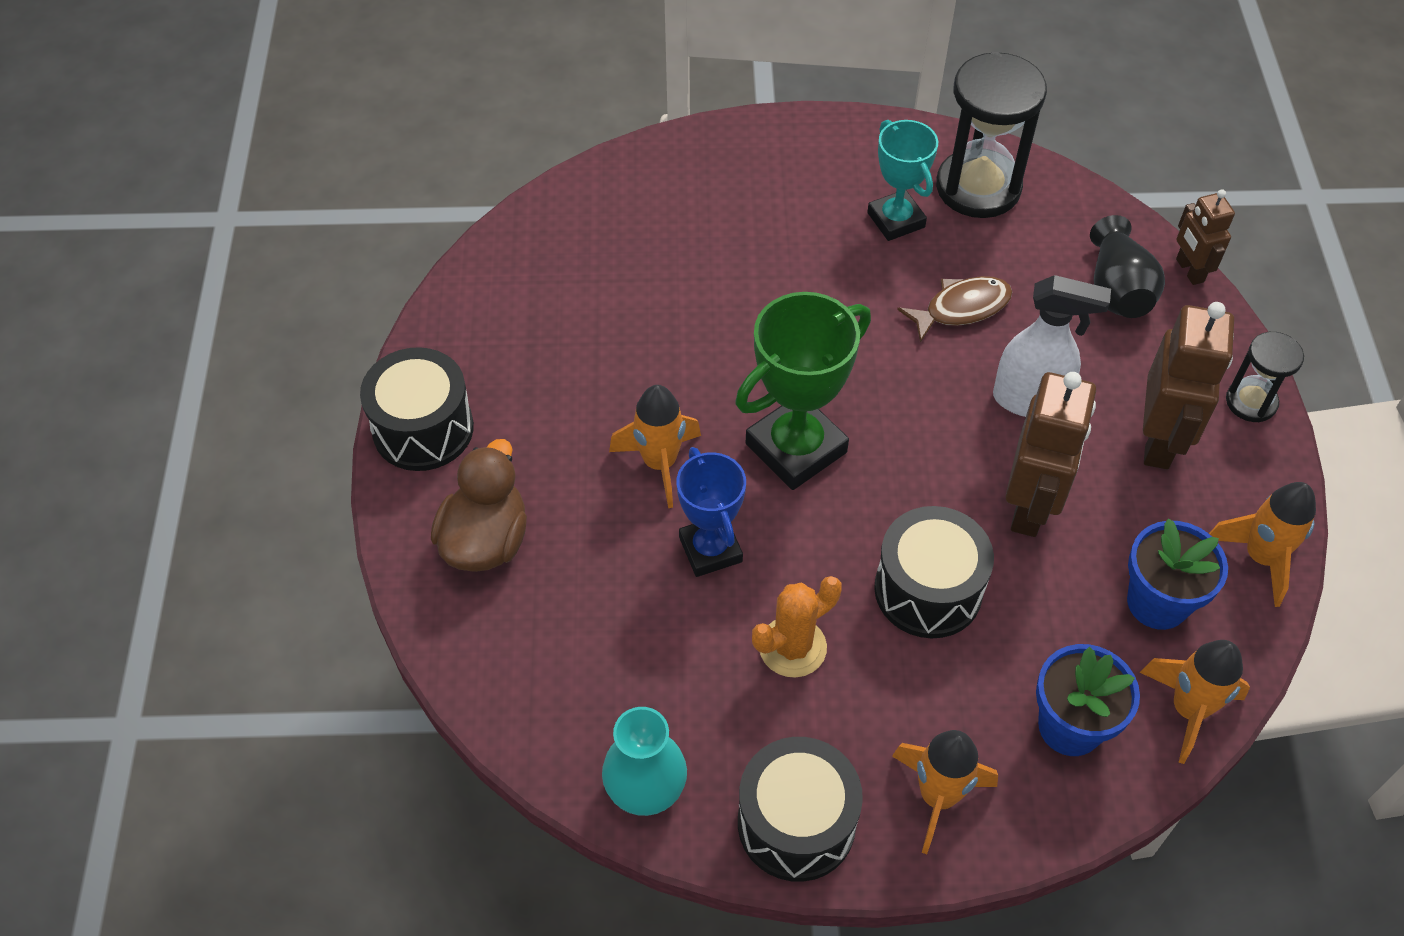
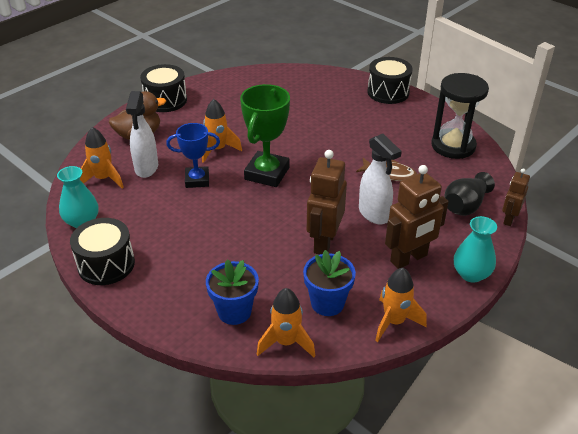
camera: 45 degrees right, 15 degrees down
(597, 595) = (146, 168): none -> white spray bottle
(710, 549) = (197, 180): blue trophy -> blue trophy turned 60 degrees clockwise
(792, 647) = (180, 221): orange cactus -> none
(796, 448) = (267, 173): green trophy -> green trophy turned 75 degrees counterclockwise
(896, 220) = (404, 137): turquoise trophy -> none
(928, 590) = (248, 238): black drum -> black drum (388, 92)
(938, 797) = (158, 293): orange rocket -> orange rocket (103, 179)
(1030, 506) = (324, 242): brown robot -> brown robot turned 135 degrees clockwise
(1251, 402) = (471, 274): black hourglass -> turquoise vase

